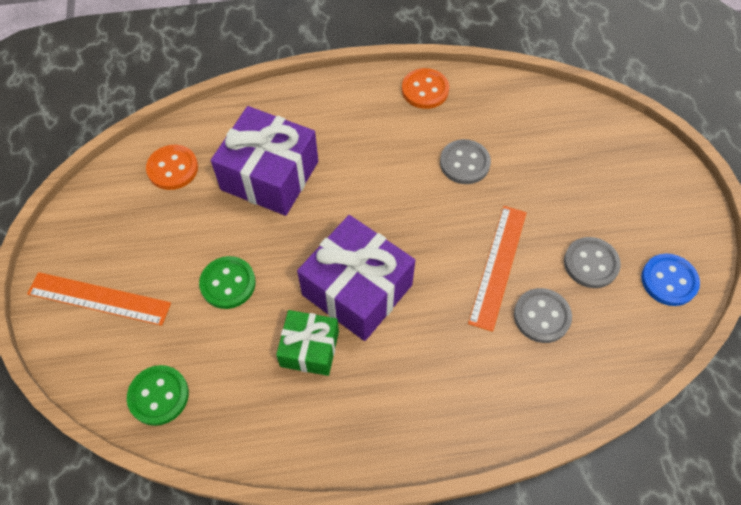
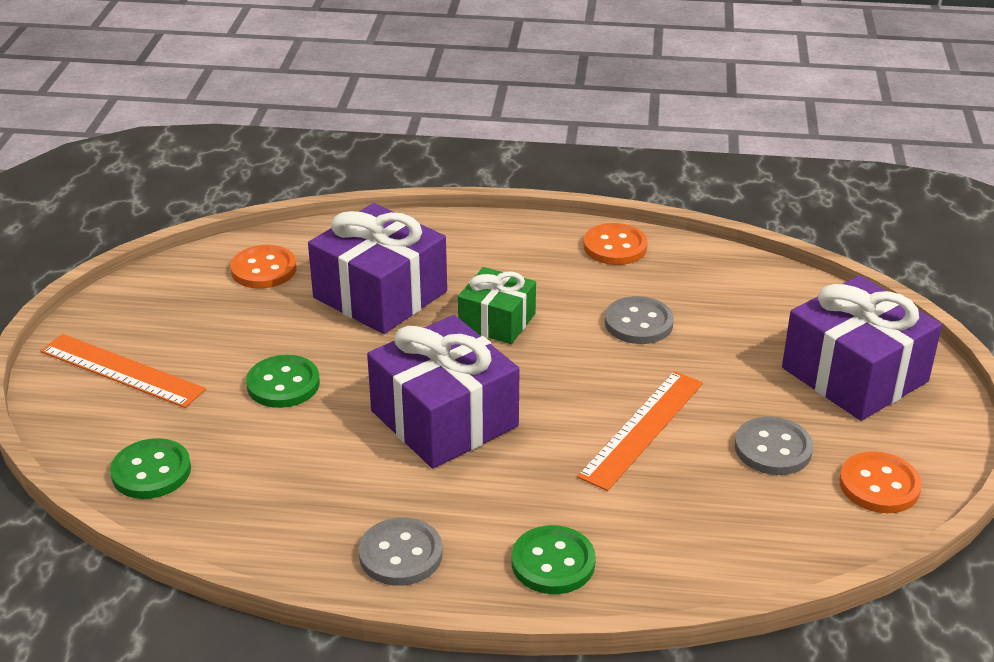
camera: 15 degrees right, 25 degrees down
(309, 349) = (358, 463): green gift -> green gift (497, 321)
(476, 409) = (553, 562): none -> green button
(542, 316) = (682, 488): grey button -> grey button (400, 554)
(624, 180) = (854, 375): none -> purple gift
(669, 281) = (879, 485): blue button -> orange button

